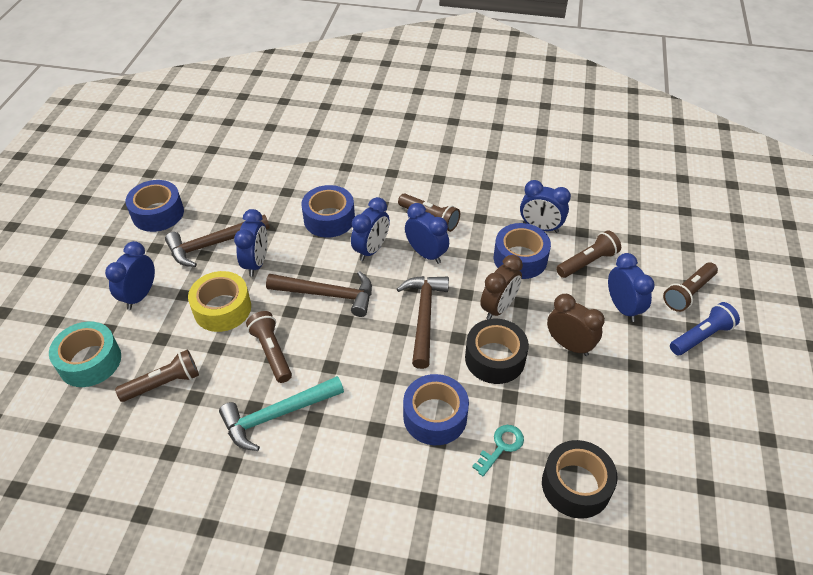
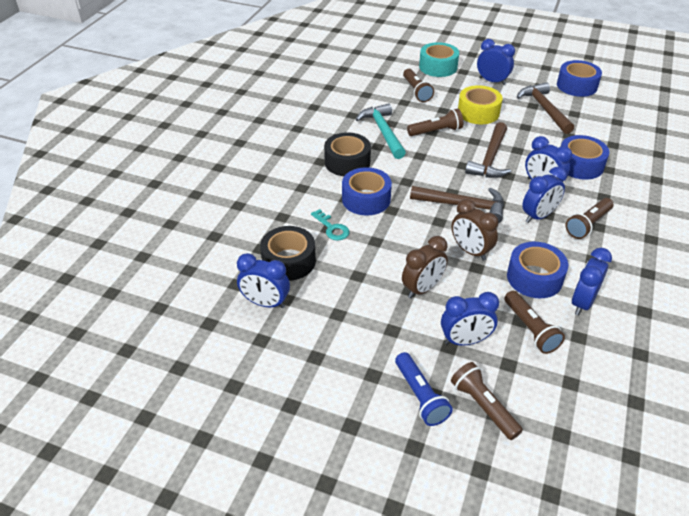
camera: 100 degrees right, 5 degrees down
(256, 263) = (524, 127): blue clock -> blue clock (265, 303)
(495, 358) = (414, 239): black tape -> black tape (347, 162)

